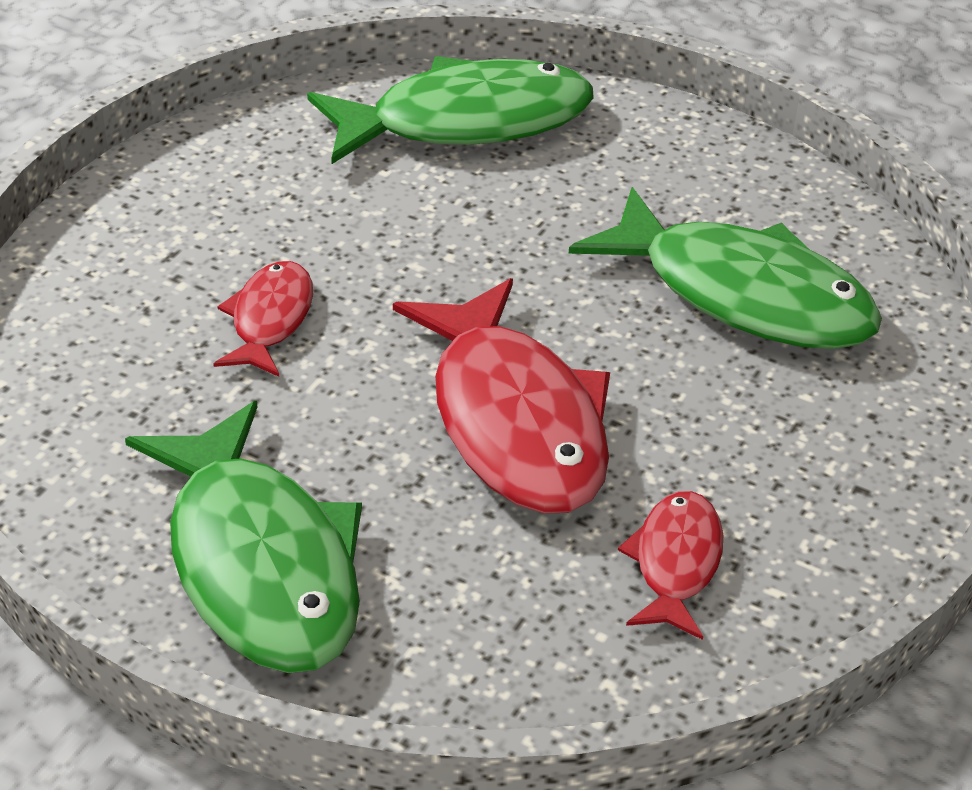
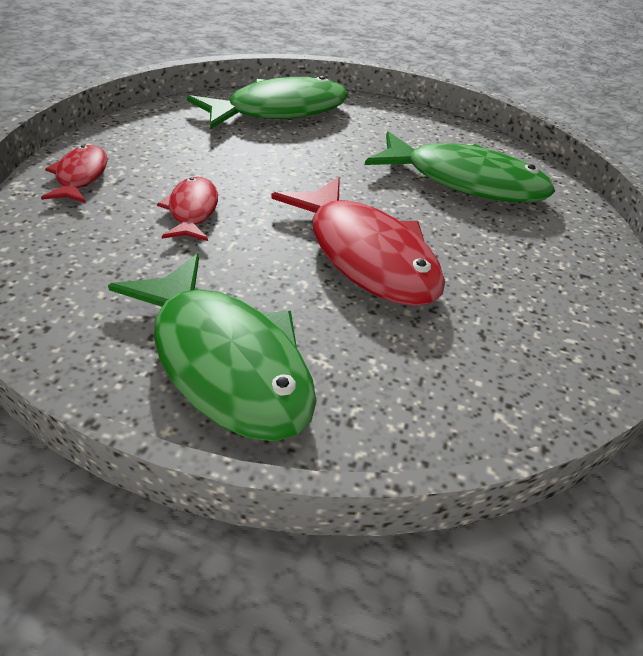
camera: 15 degrees left, 0 degrees up
(675, 563) = (503, 329): red fish -> red fish (80, 176)

